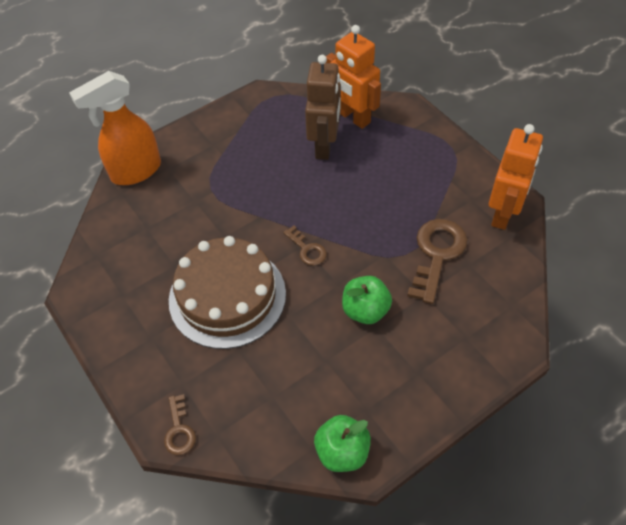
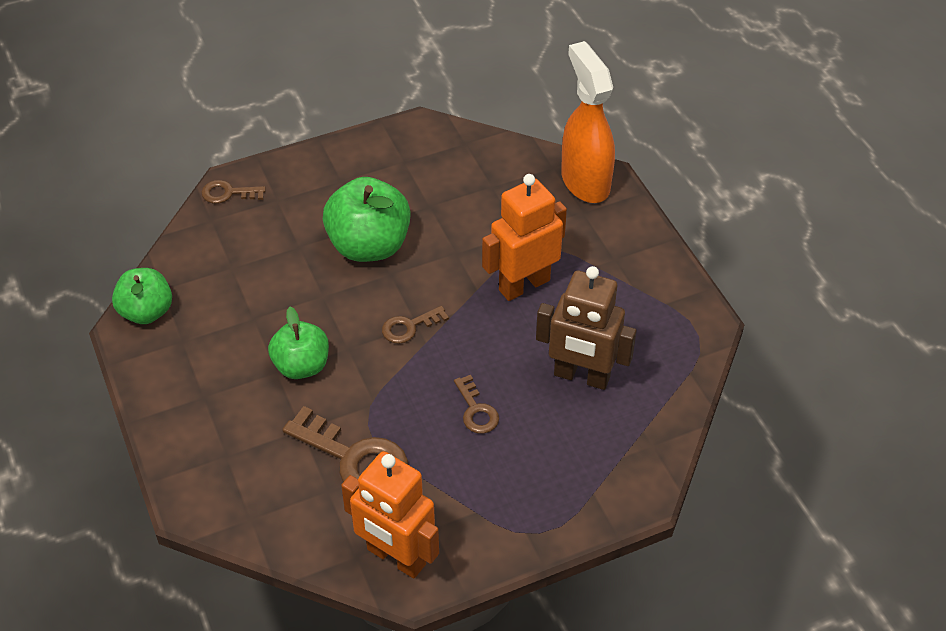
camera: 100 degrees right, 5 degrees down
(227, 296) = (369, 245): brown cake -> green apple
(353, 117) = (632, 421): orange robot -> orange robot (524, 285)
(371, 195) = (476, 410): none -> brown key

